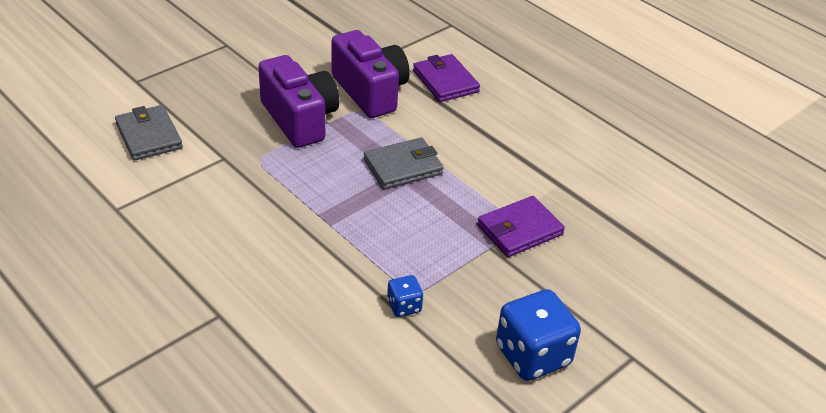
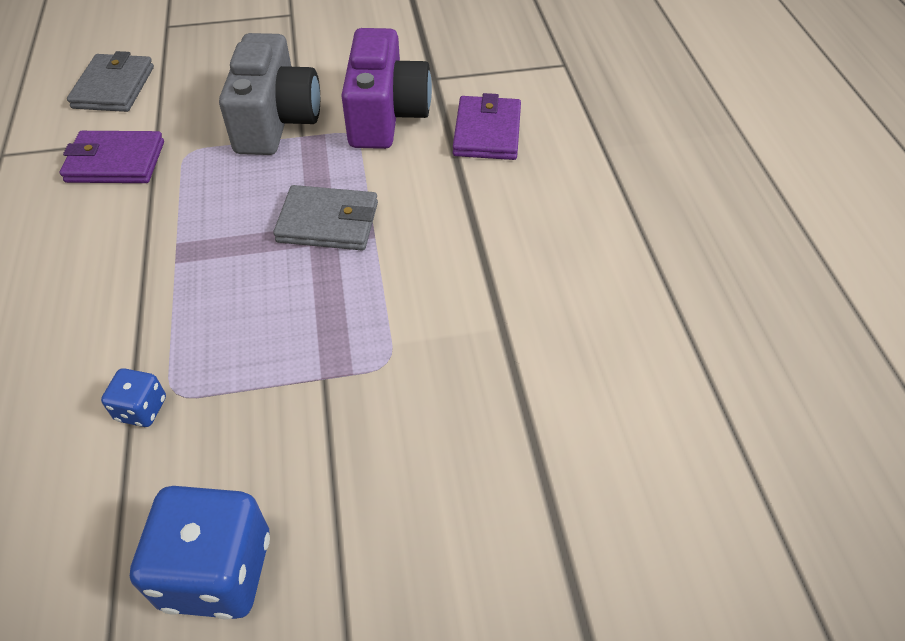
camera: 35 degrees right, 10 degrees up
(299, 119) = (276, 121): purple camera -> grey camera
(519, 230) = (384, 370): purple wallet -> purple wallet (115, 162)

